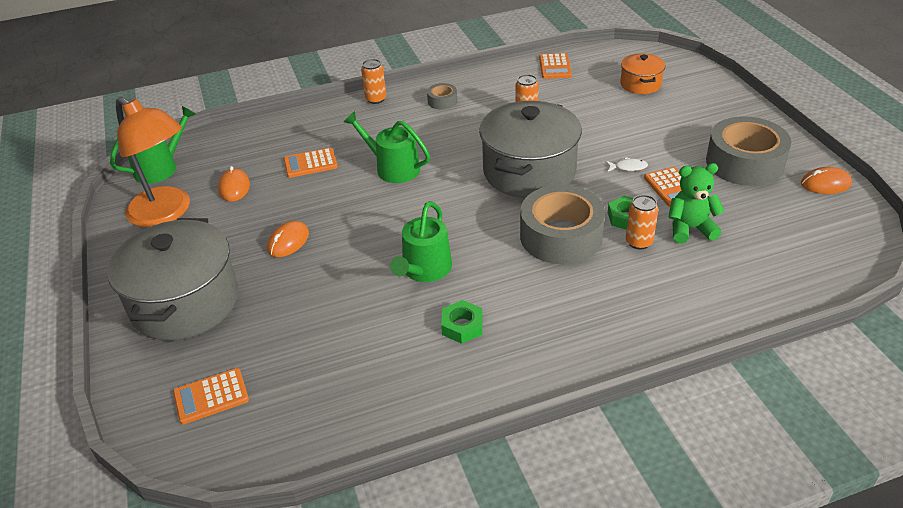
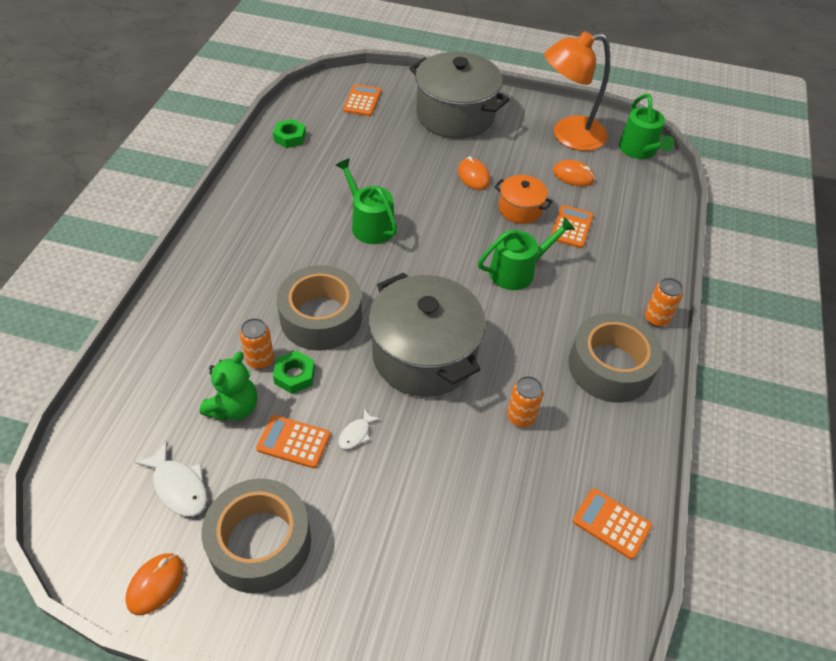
camera: 120 degrees right, 10 degrees up
(442, 101) = (610, 367): grey tape -> grey tape, size x2.21
(462, 326) = (297, 213): green nut -> green nut (290, 137)
(640, 84) = (495, 585): orange pot -> orange pot (520, 209)
(771, 214) = (179, 486): none -> white fish

